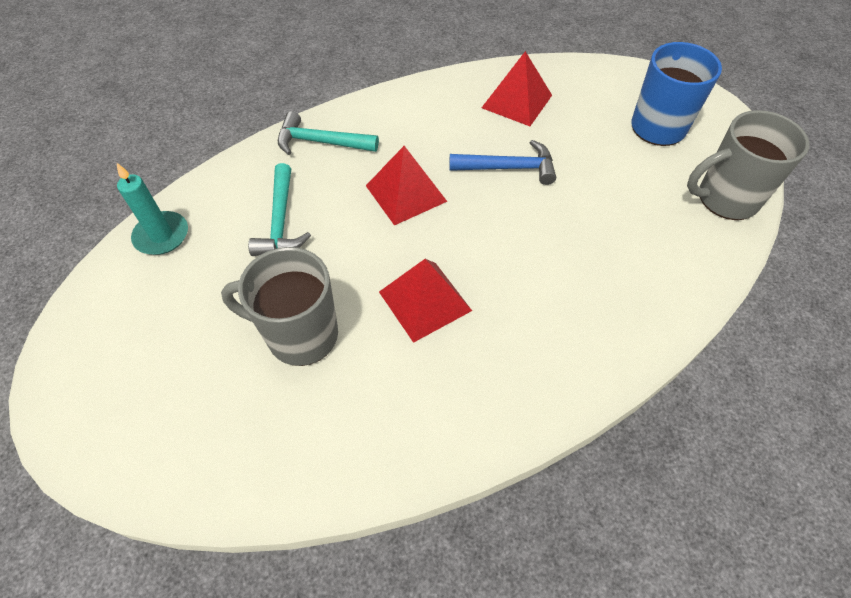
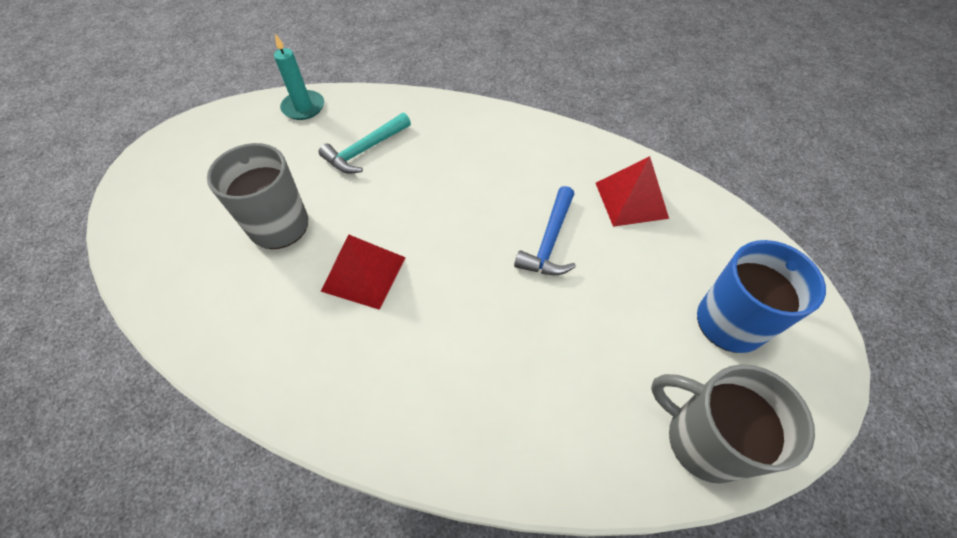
camera: 50 degrees right, 0 degrees up
(321, 142) = (455, 121): turquoise hammer -> none
(406, 193) = (455, 196): red pyramid -> none
(509, 168) = (549, 241): blue hammer -> blue hammer turned 60 degrees clockwise

